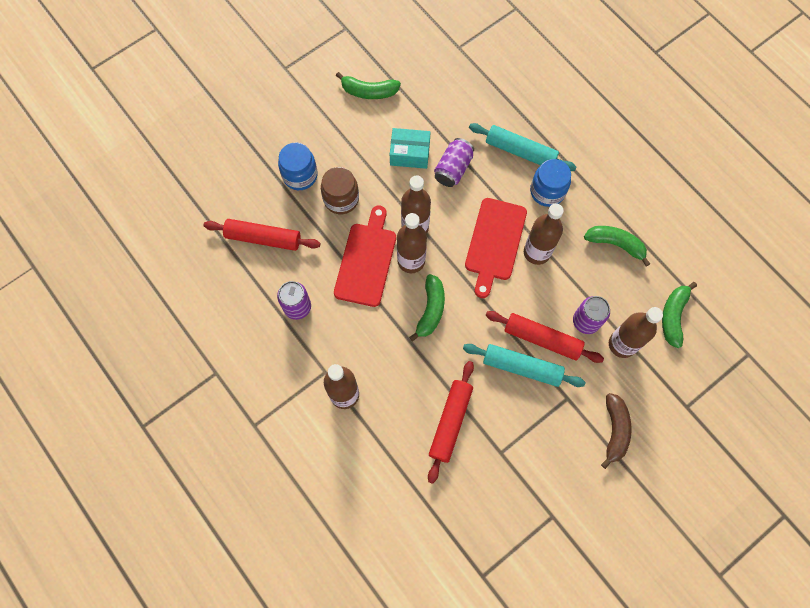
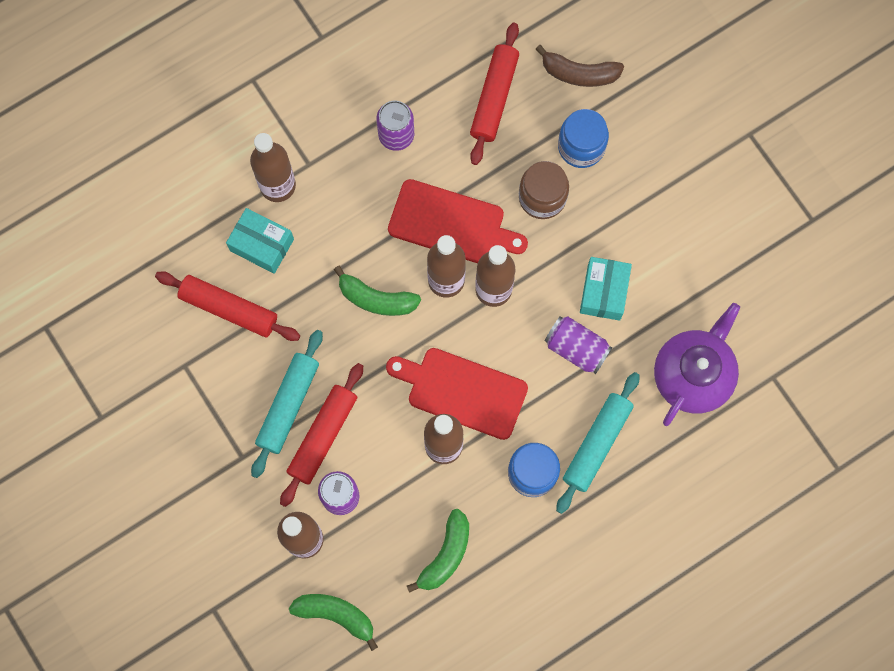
camera: 95 degrees right, 5 degrees up
(369, 91) = (705, 245): green banana -> none
(395, 402) = (262, 245): none -> turquoise box
(463, 94) = (693, 374): none -> purple teapot
(614, 430) = (194, 510): brown banana -> brown banana (579, 73)

